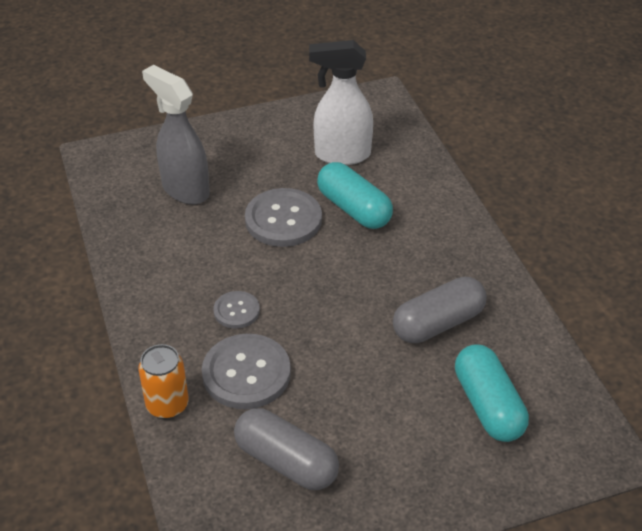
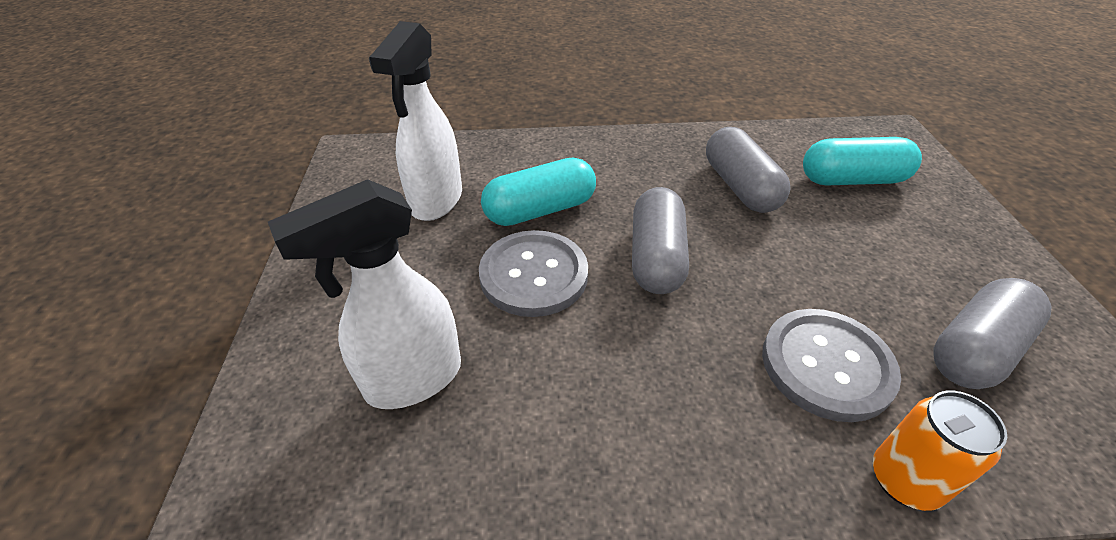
camera: 75 degrees left, 0 degrees up
(185, 190) = (412, 380): grey spray bottle -> white spray bottle
(236, 311) = (704, 356): grey button -> none
(324, 278) = (656, 257): none -> grey capsule

